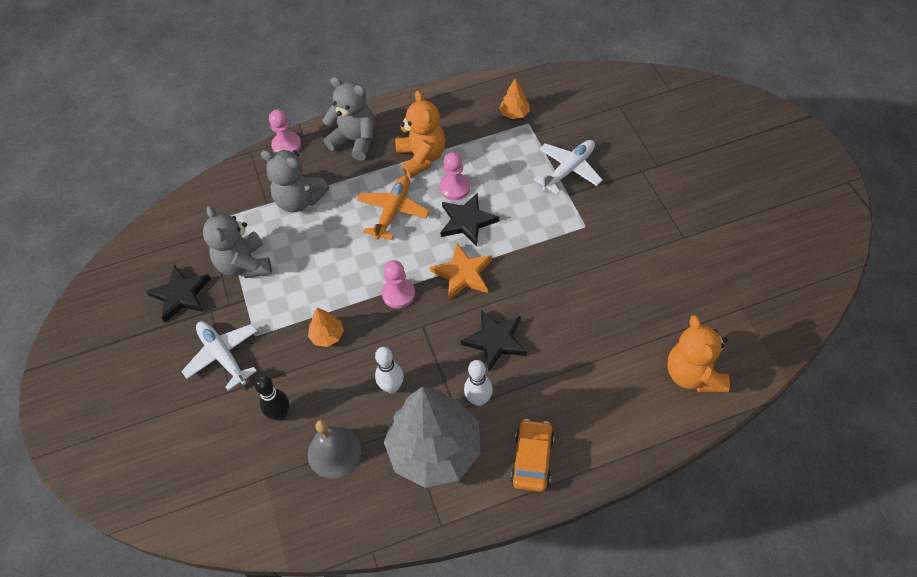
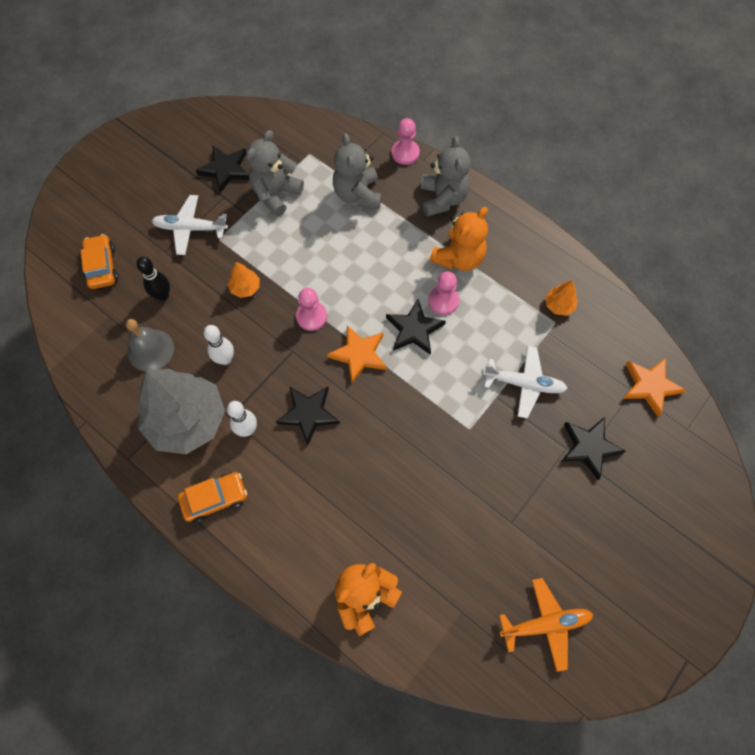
camera: 55 degrees right, 10 degrees up
(201, 460) = (102, 266): none -> orange car
(223, 356) = (190, 228): white plane -> white plane turned 105 degrees counterclockwise
(393, 211) = (389, 267): orange plane -> orange plane (545, 624)
(622, 93) = (650, 386): none -> orange star
(649, 155) = (589, 447): none -> black star

